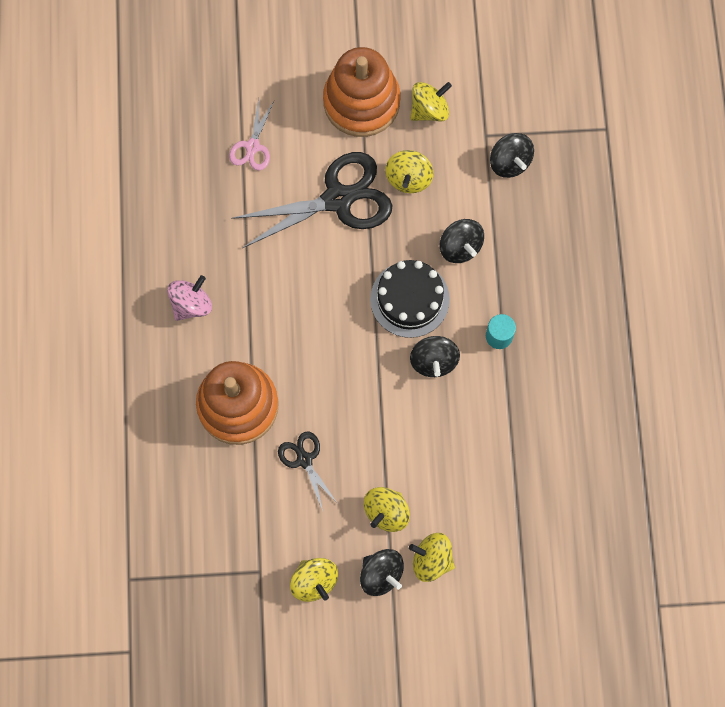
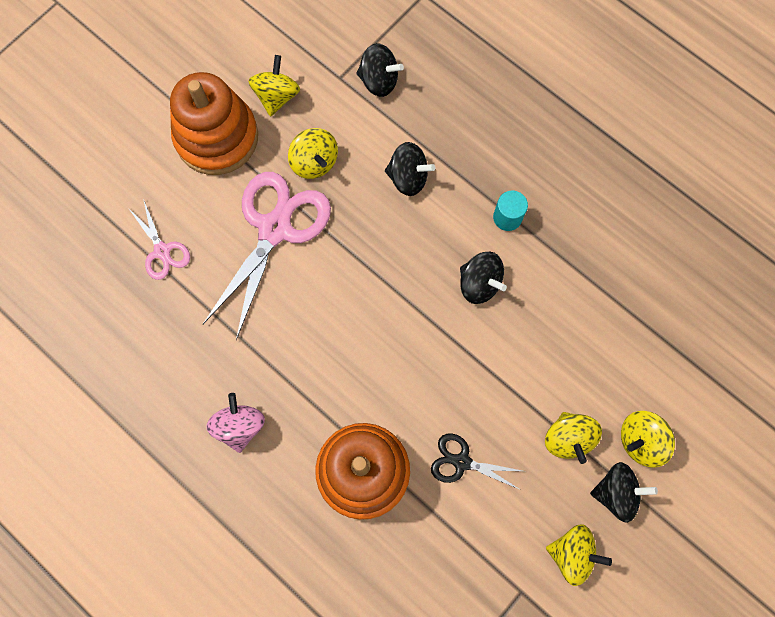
camera: 45 degrees left, 0 degrees up
(338, 199) = (275, 229): black scissors -> pink scissors
(409, 299) = (411, 253): black cake -> none

